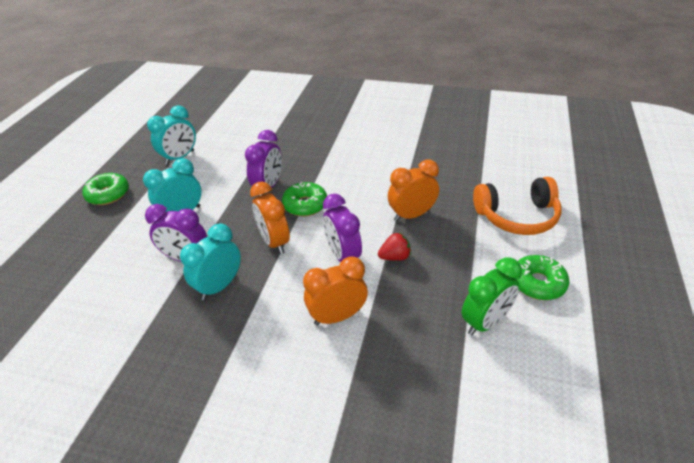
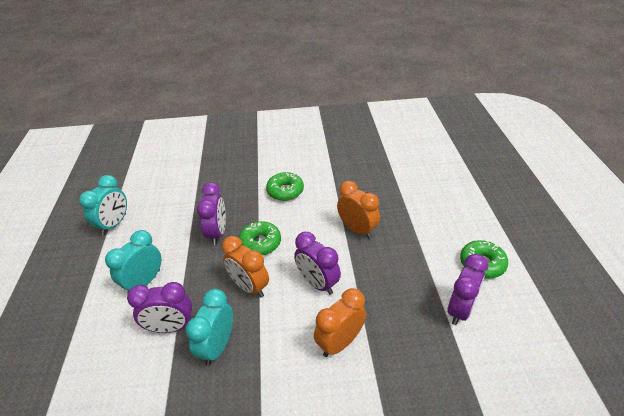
camera: 20 degrees left, 0 degrees up
(108, 194) = (54, 281): green donut -> green donut (285, 191)
(395, 257) = (361, 272): red strawberry -> none
(411, 215) = (357, 229): orange clock -> orange clock turned 90 degrees clockwise
(485, 322) = (460, 310): green clock -> purple clock
(517, 216) = (440, 210): orange headphones -> none

